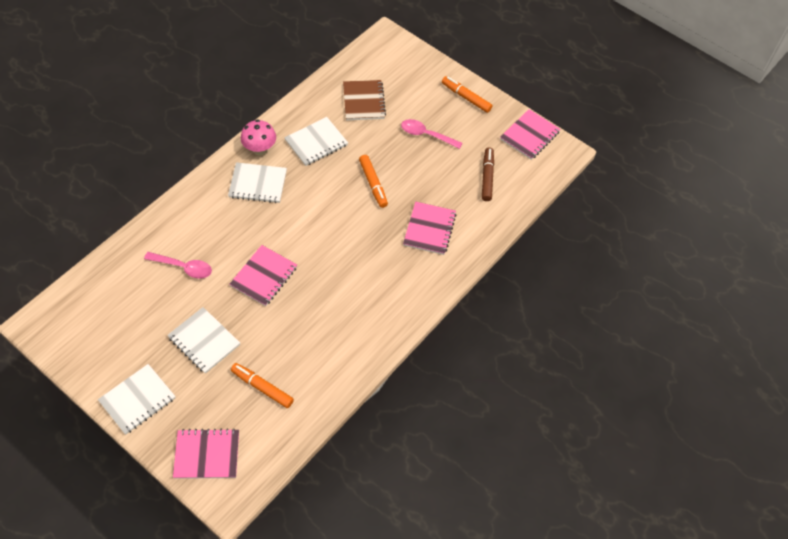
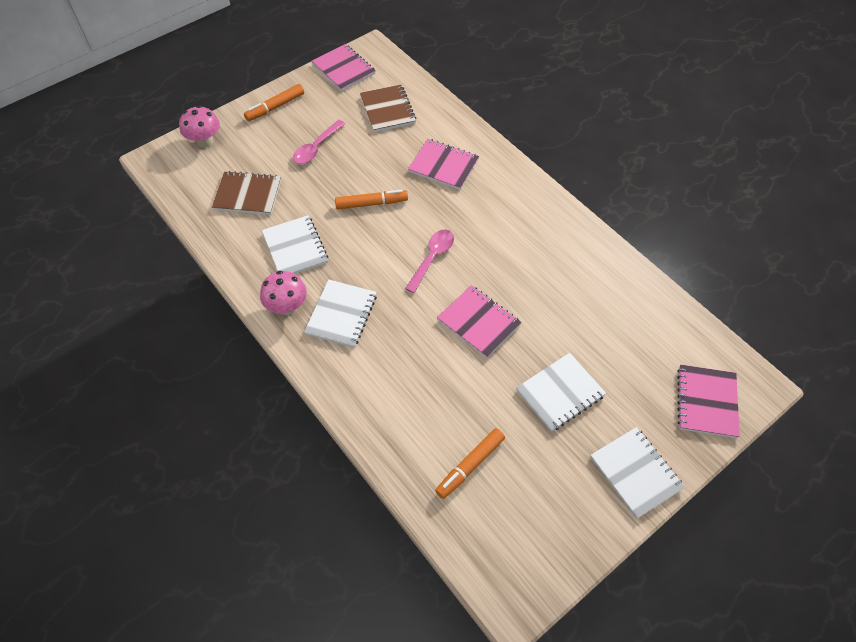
camera: 75 degrees left, 0 degrees up
(183, 267) = (451, 407): pink spoon -> pink spoon (432, 258)
(262, 388) = (625, 339): orange marker -> orange marker (470, 465)
(413, 62) = (205, 141): none -> pink mushroom
(487, 177) = (387, 110): brown marker -> brown notebook

